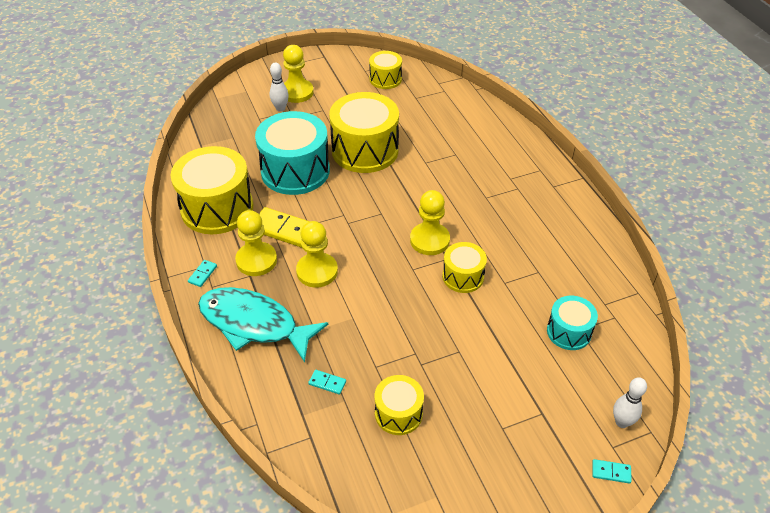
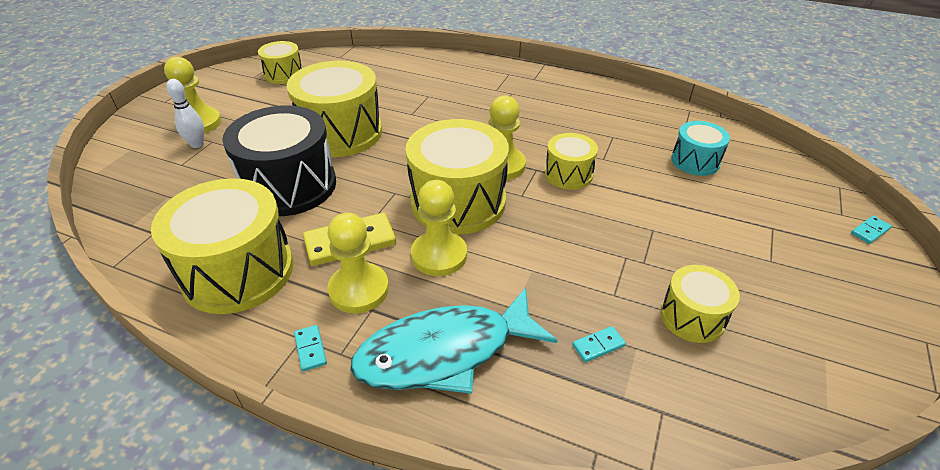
camera: 45 degrees left, 5 degrees down
(295, 171) = (289, 186): turquoise drum -> black drum
(370, 246) = (458, 202): none -> yellow drum
(622, 422) = (818, 194): white bowling pin -> none

